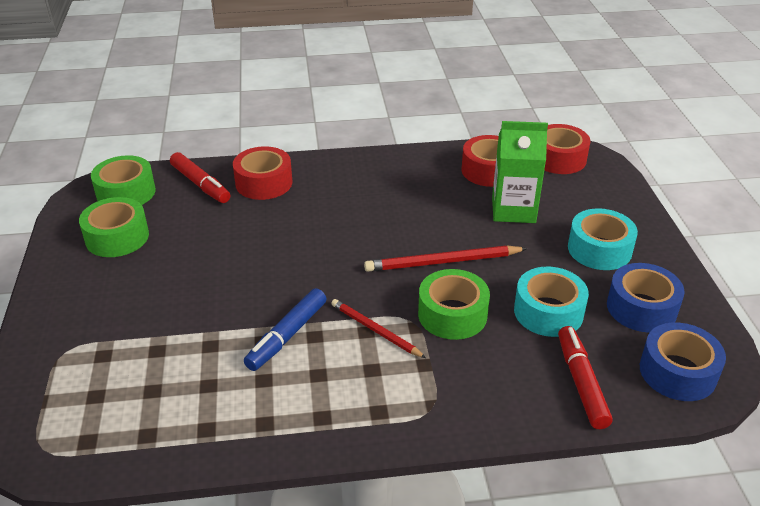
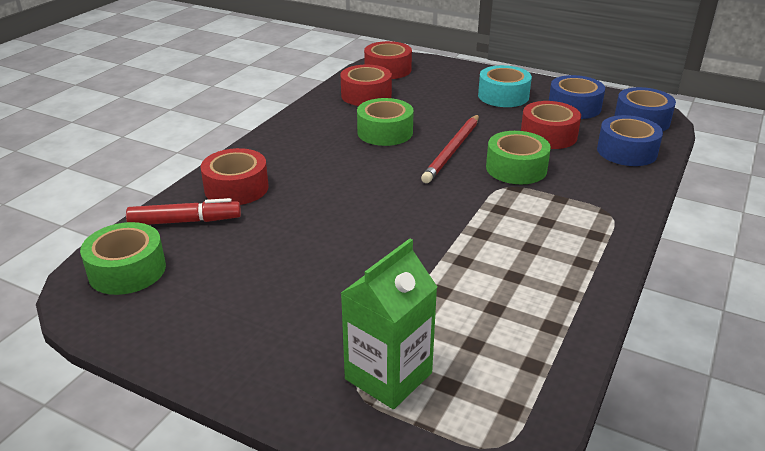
camera: 55 degrees left, 5 degrees down
(117, 237) = (201, 299): green tape -> green tape (385, 132)
(287, 336) = (469, 246): blue marker -> none
(375, 330) = (502, 204): red pencil -> none
(513, 210) = (425, 105): green carton -> green carton (388, 376)
(548, 312) = (548, 135): turquoise tape -> red tape
(581, 382) = (626, 151): red marker -> blue tape

